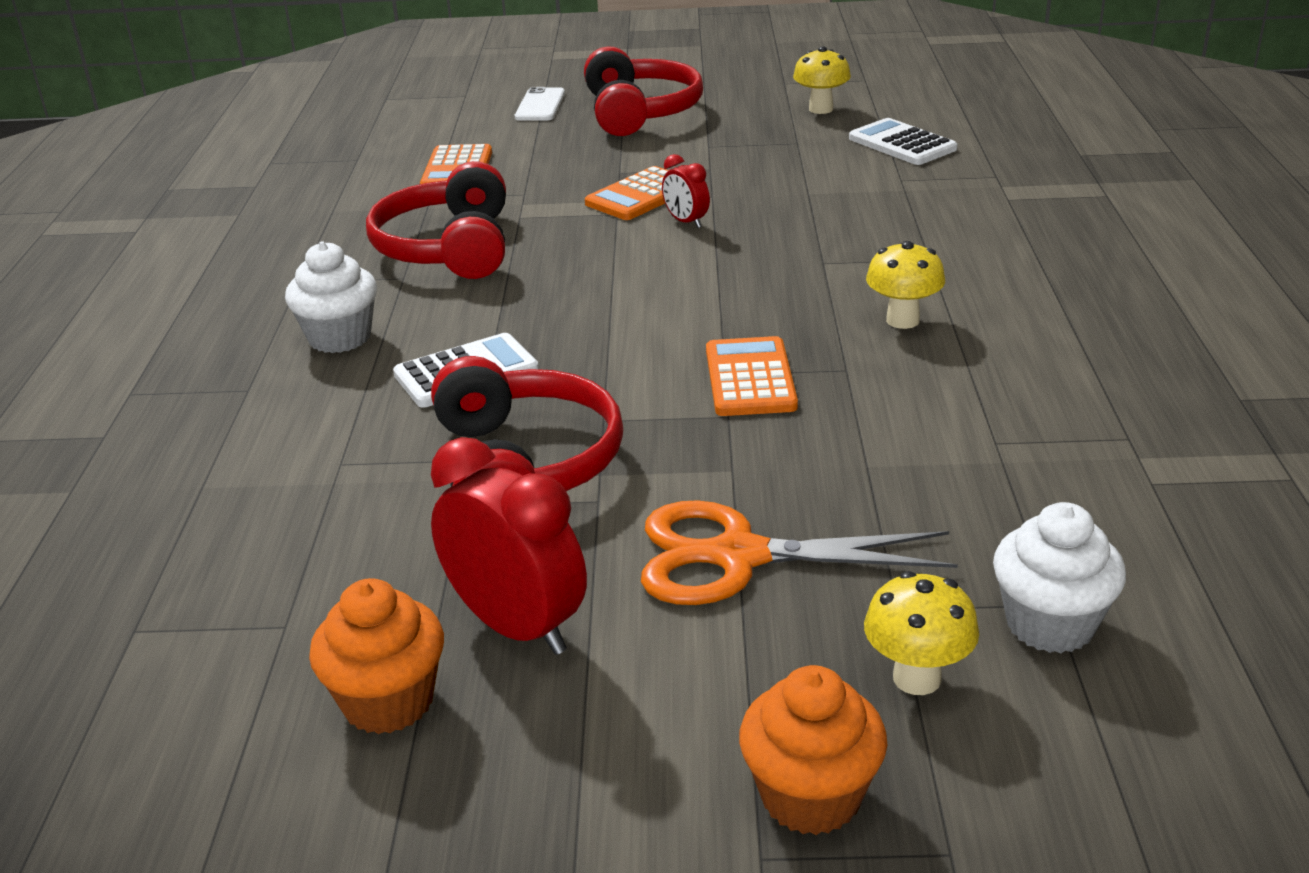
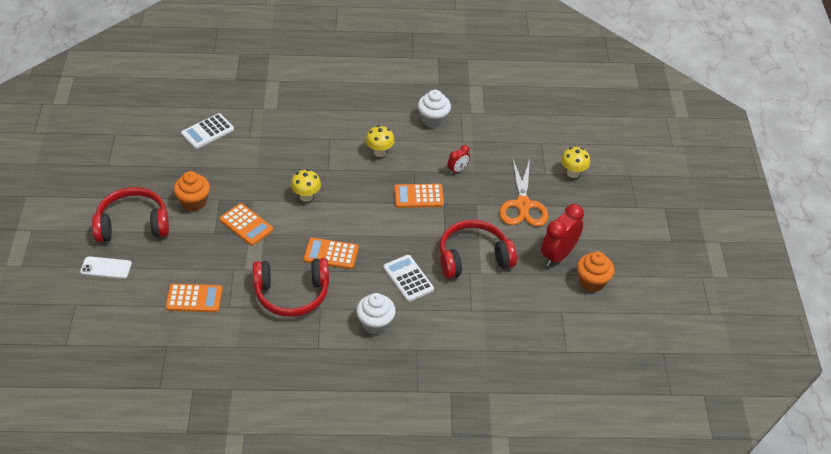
camera: 95 degrees left, 15 degrees up
(554, 280) = (331, 254): none -> orange calculator
(686, 222) = (279, 210): red clock -> red clock (457, 170)
(811, 797) = (616, 197): orange cupcake -> orange cupcake (194, 202)
(821, 109) = (152, 154): yellow mushroom -> yellow mushroom (306, 197)
(1050, 624) = (550, 145): white cupcake -> white cupcake (433, 120)

